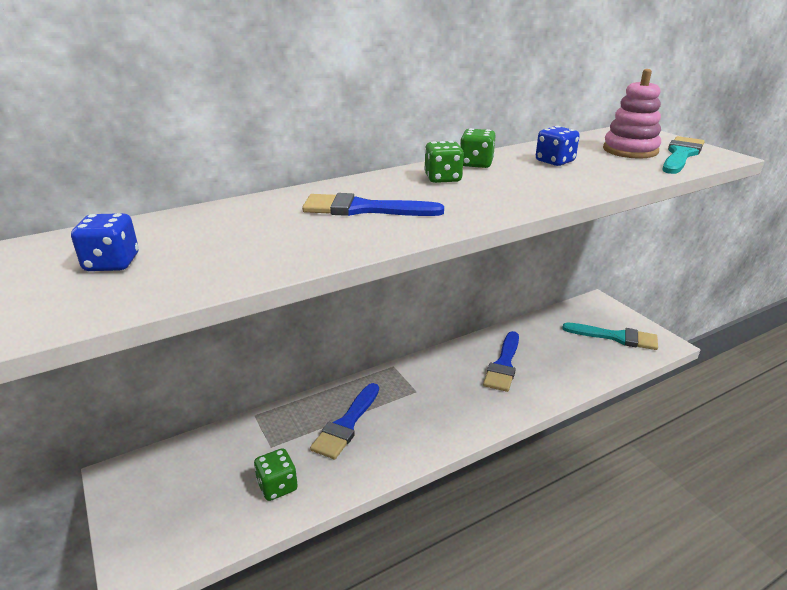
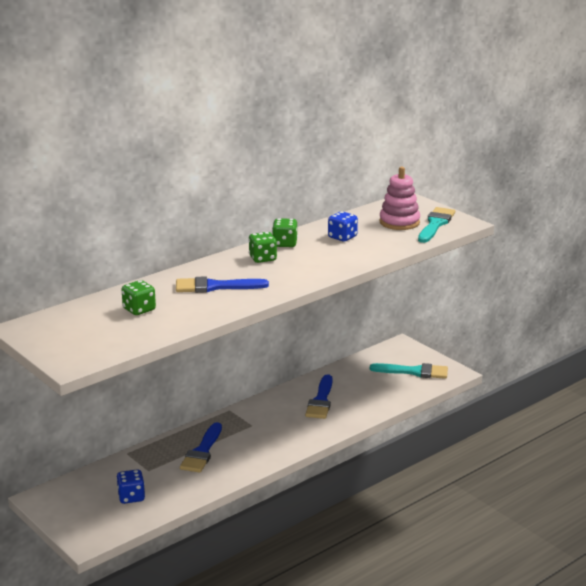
camera: 10 degrees left, 5 degrees down
(112, 263) = (78, 333): blue dice -> blue dice (131, 497)
(277, 486) = (163, 491): green dice -> green dice (139, 309)

